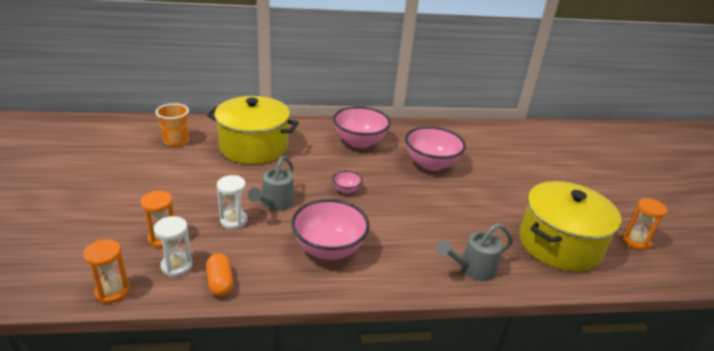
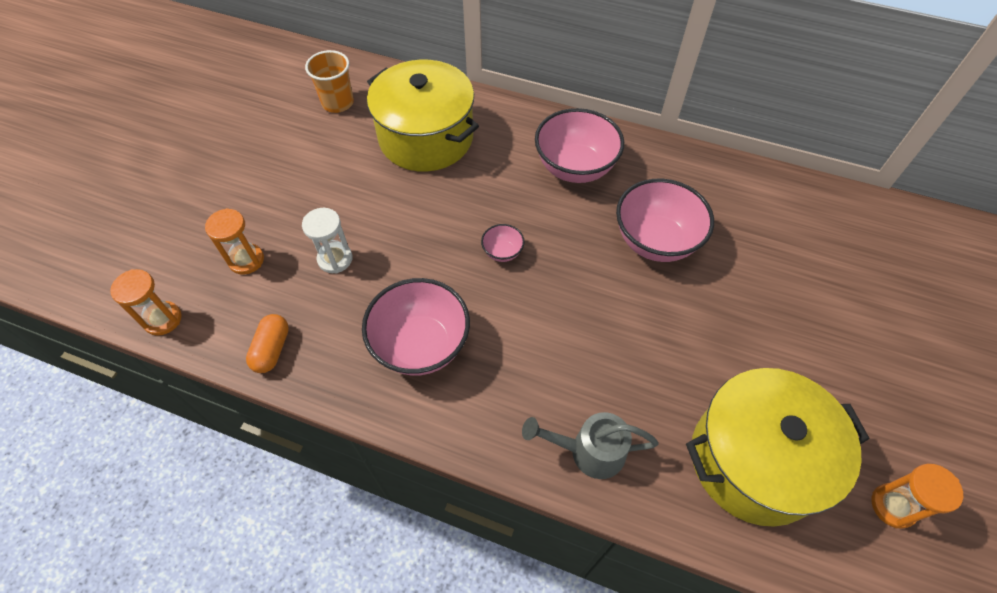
camera: 30 degrees right, 25 degrees up
(176, 266) = (240, 307): white hourglass -> none
(275, 204) = (398, 247): grey watering can -> none

